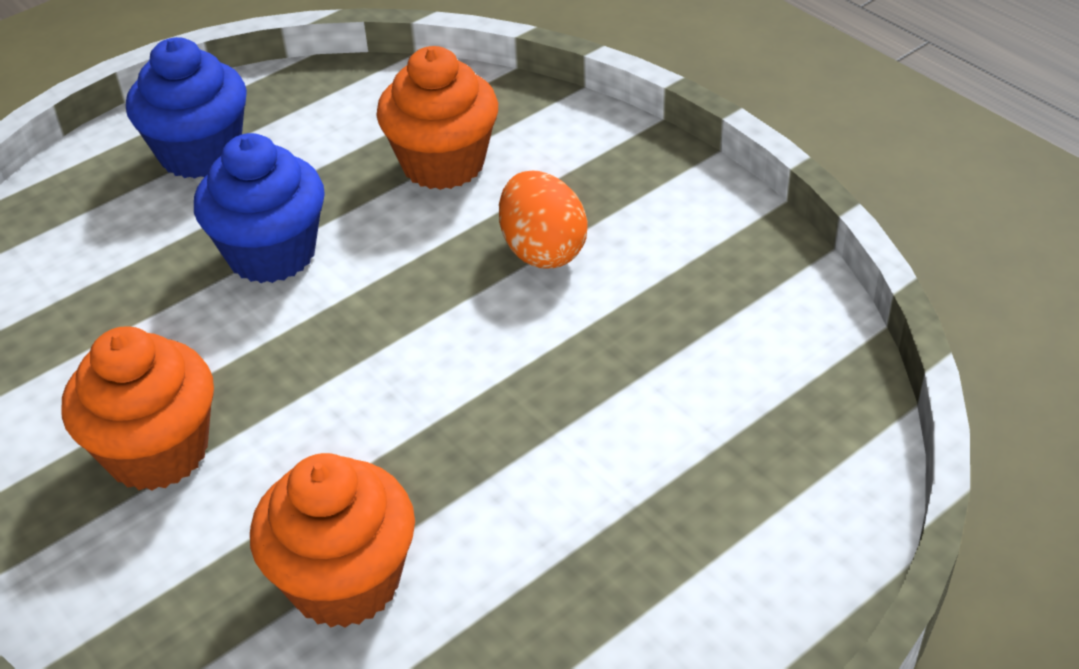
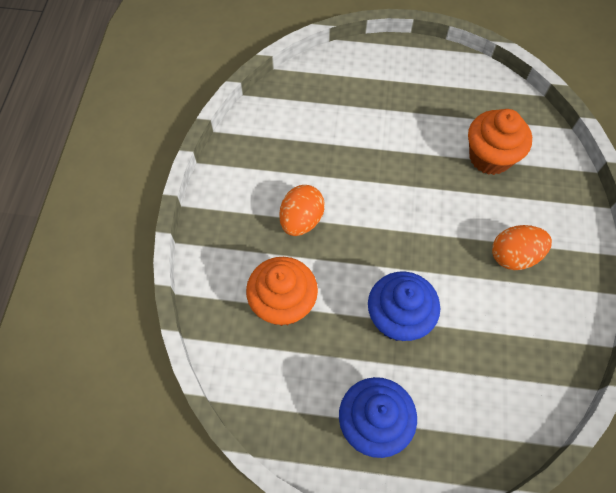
camera: 135 degrees left, 20 degrees up
(157, 451) = (514, 256): orange cupcake -> orange egg

